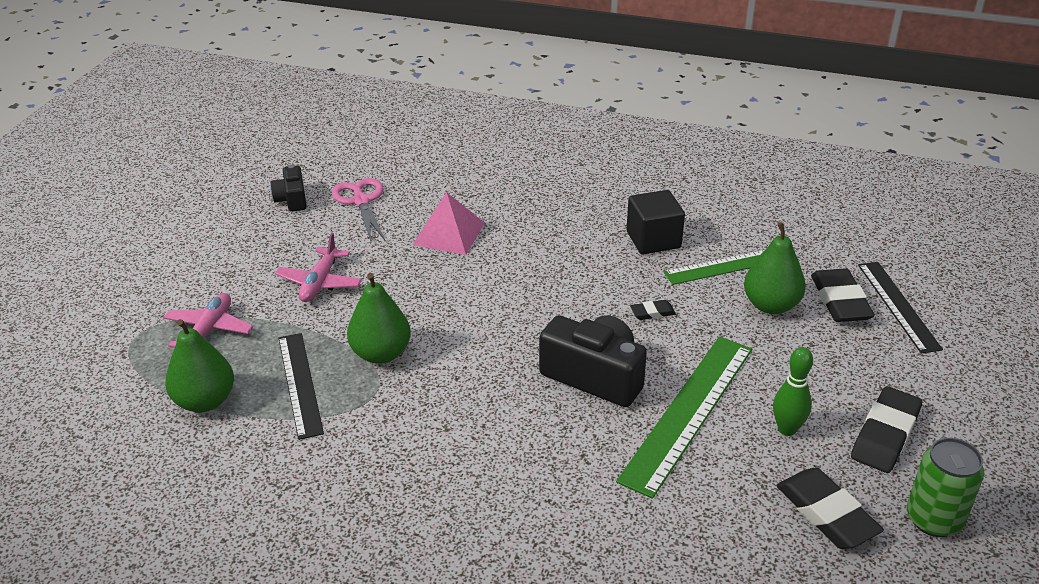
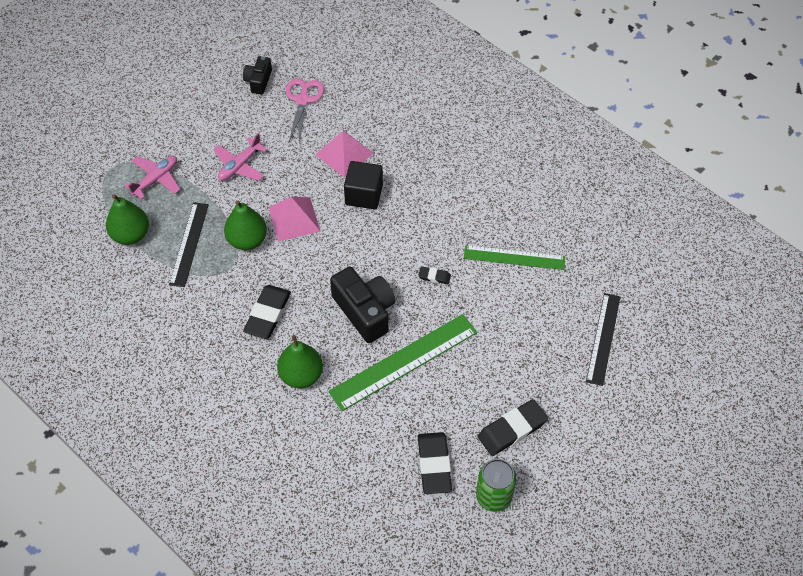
camera: 25 degrees right, 20 degrees up
(430, 312) = (294, 219): none -> pink pyramid
(653, 240) = (478, 214): black cube -> black cube (364, 195)
(771, 305) = (516, 302): green pear -> green pear (301, 375)
(787, 429) = (454, 400): green bowling pin -> none
(840, 301) = (567, 318): black eraser -> black eraser (268, 314)

